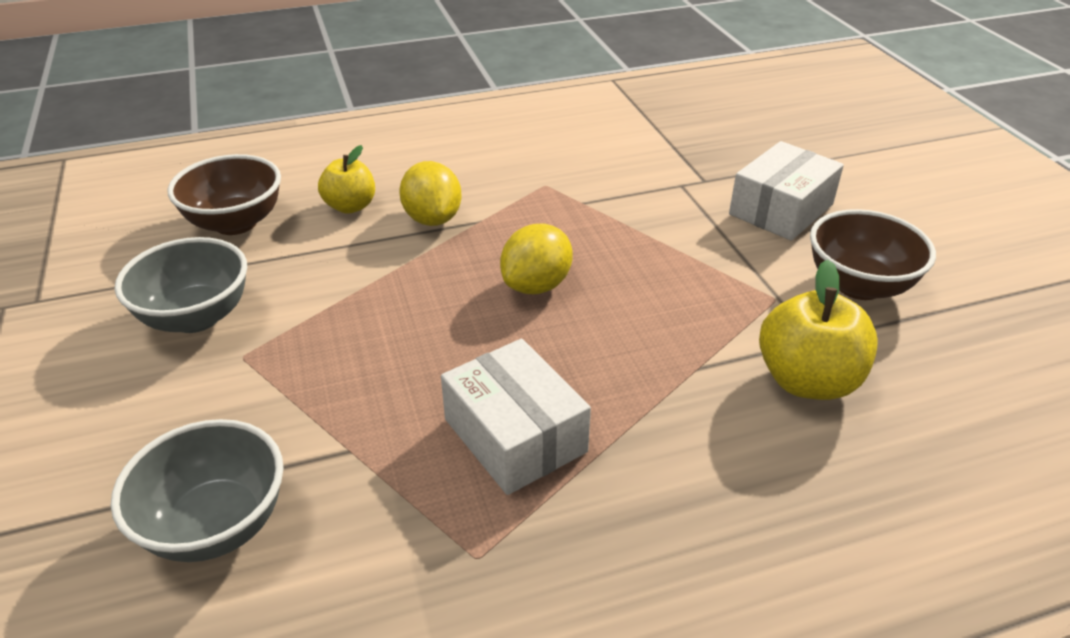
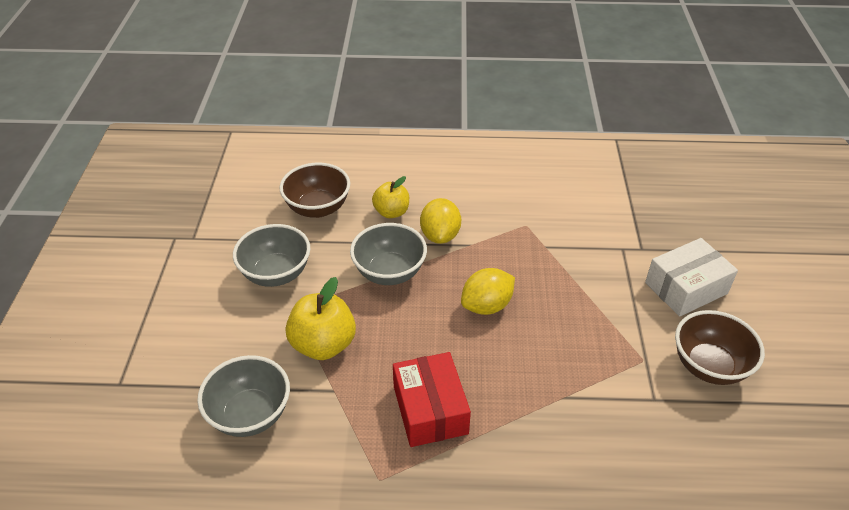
camera: 20 degrees right, 5 degrees up
(377, 277) = (389, 272): none -> grey bowl
(515, 435) = (430, 410): white box -> red box
(807, 381) = (632, 428): yellow apple -> yellow apple (323, 344)

